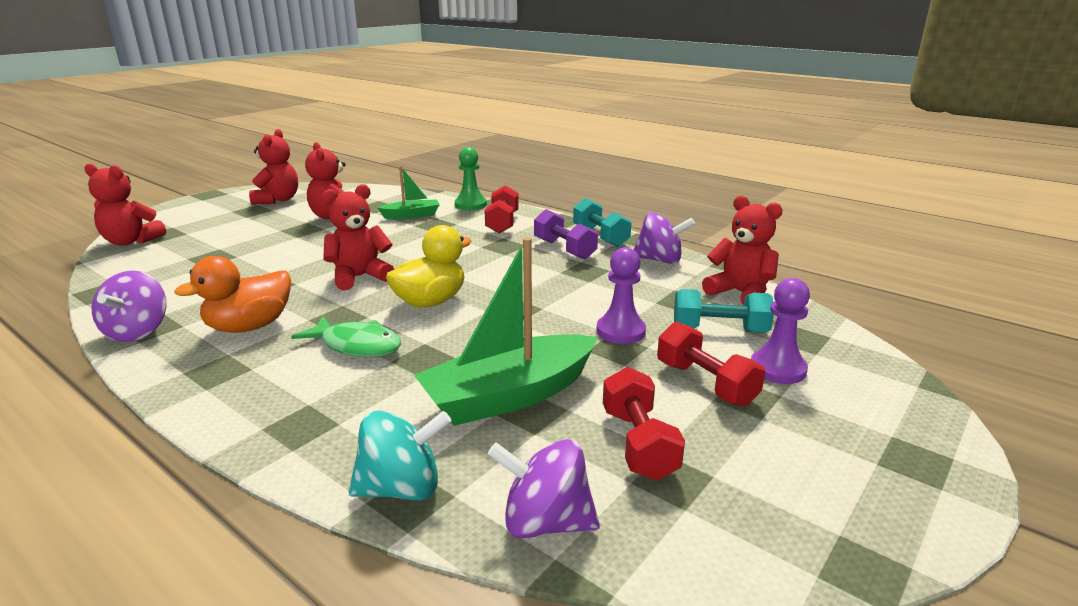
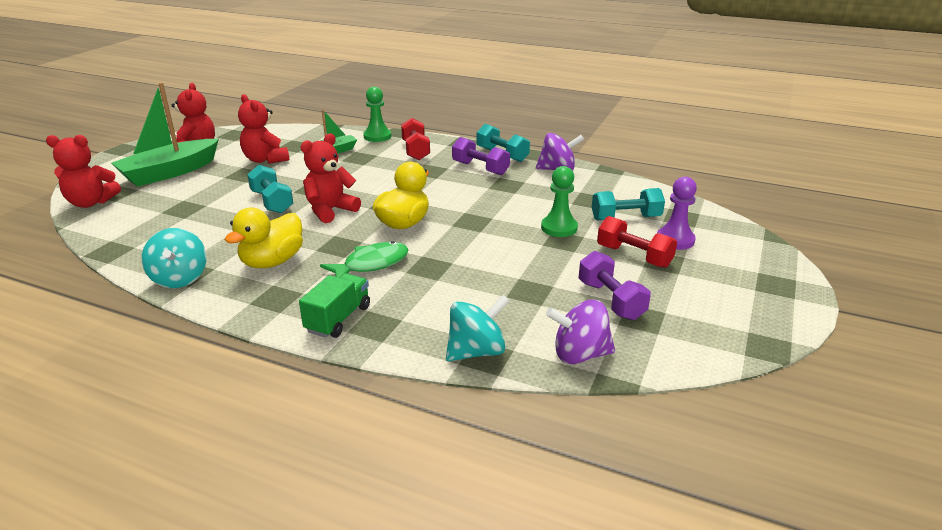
camera: 15 degrees left, 5 degrees up
(137, 332) = (180, 278): purple spinning top -> turquoise spinning top
(249, 326) = (272, 262): orange duck -> yellow duck
(264, 409) = (338, 319): none -> green truck
(305, 260) = (272, 202): none -> turquoise dumbbell
(356, 345) = (371, 264): green fish -> green fish turned 45 degrees counterclockwise
(509, 396) = (509, 283): green boat -> green boat (170, 172)
(620, 331) = (559, 228): purple pawn -> green pawn
(638, 443) = (611, 300): red dumbbell -> purple dumbbell
(740, 293) = (627, 189): red teddy bear -> none

